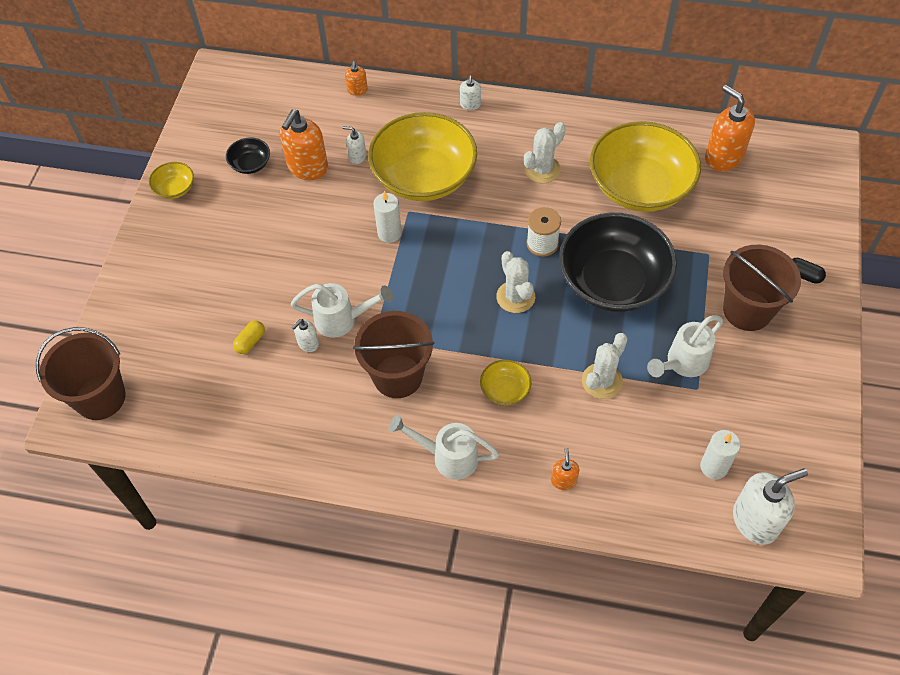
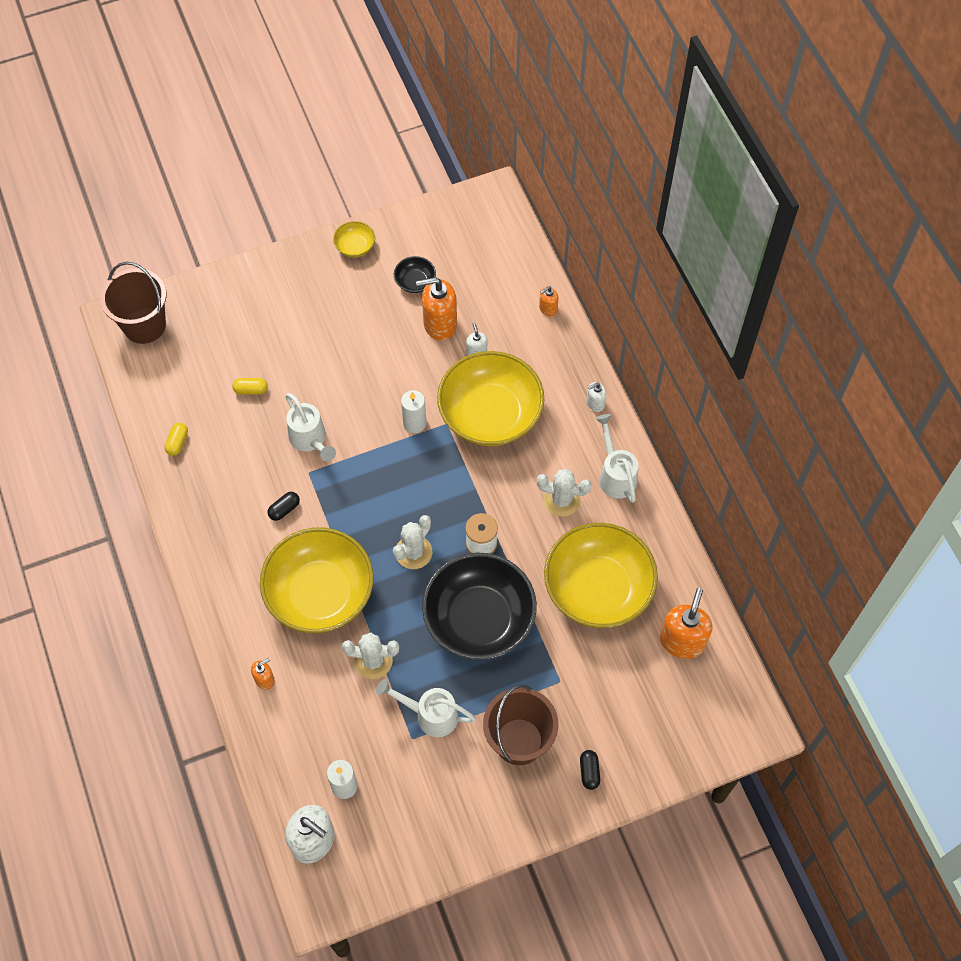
camera: 55 degrees right, 5 degrees up
(255, 432) = (177, 443): none -> yellow capsule
(308, 343) = (274, 430): white soap dispenser -> none
(398, 376) = (284, 509): brown bucket -> black capsule
(447, 457) = (236, 585): white watering can -> white watering can (615, 474)
(505, 390) = (320, 593): yellow bowl -> yellow bowl, size x2.38

